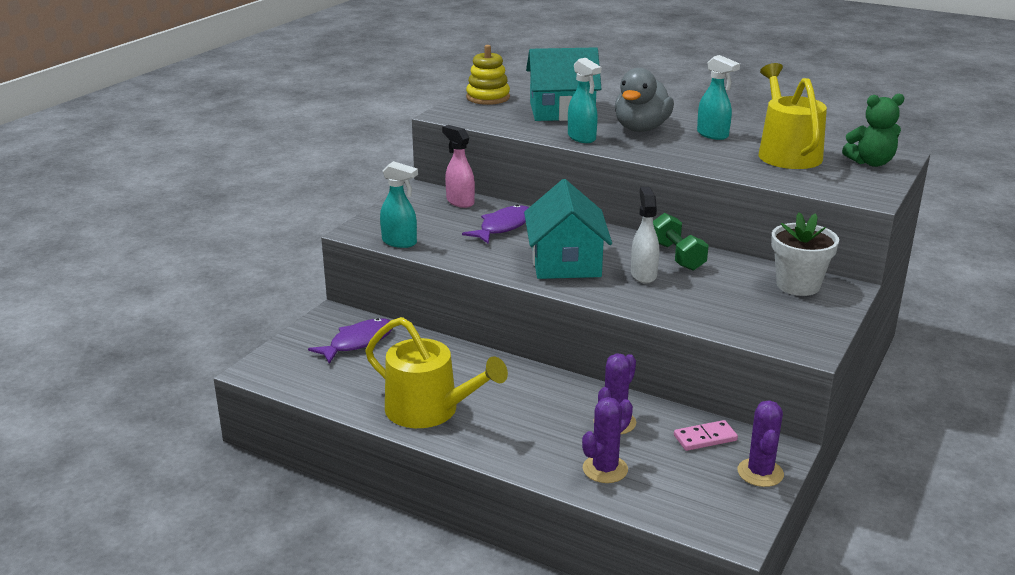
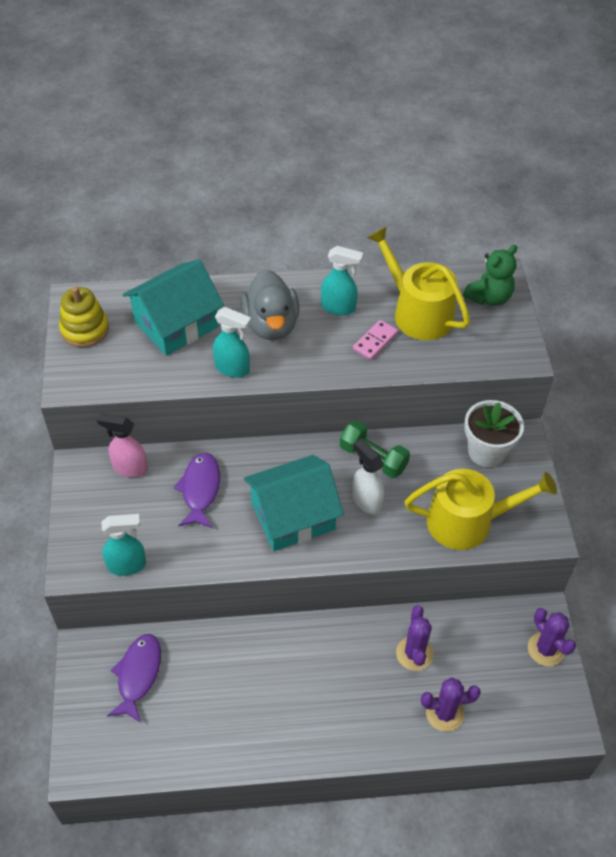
camera: 35 degrees left, 25 degrees up
(429, 410) = (268, 727): yellow watering can -> yellow watering can (467, 521)
(565, 262) = (292, 516): turquoise house -> turquoise house turned 75 degrees counterclockwise
(605, 469) = (444, 713): purple cactus -> purple cactus turned 75 degrees clockwise
(705, 438) = (486, 632): pink domino -> pink domino (375, 341)

